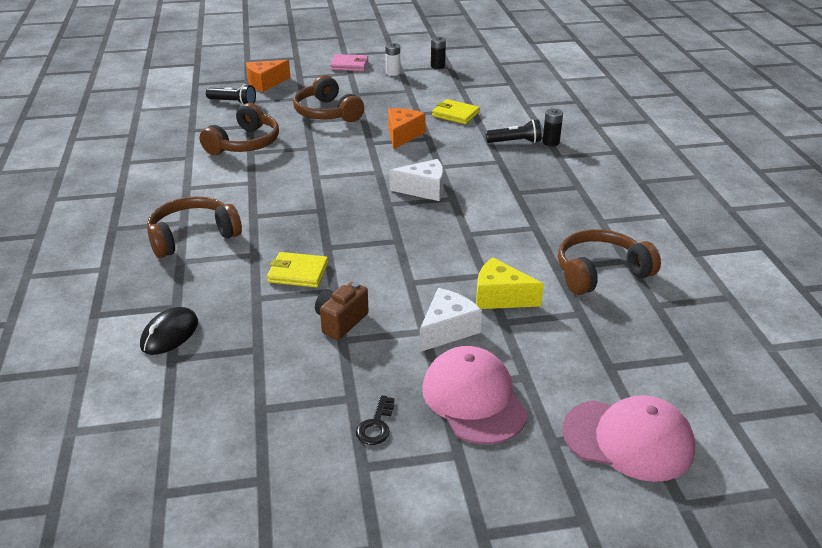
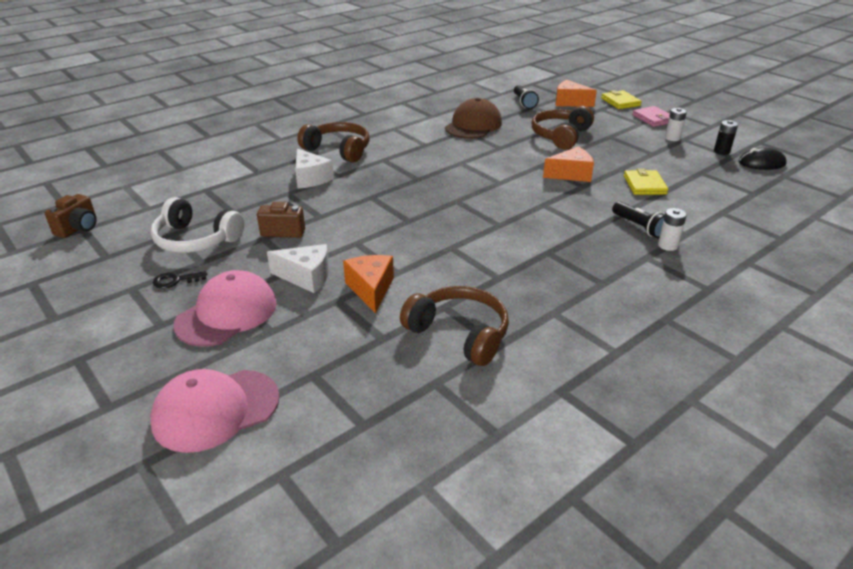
camera: 60 degrees right, 0 degrees up
(153, 498) = (78, 228): none -> brown camera
(169, 334) = (229, 180): black mouse -> black mouse (761, 163)
(245, 143) = (473, 125): brown headphones -> brown cap
(296, 392) = (196, 240): none -> white headphones
(298, 273) = (329, 197): yellow wallet -> yellow wallet (620, 102)
(424, 190) = (496, 209): white cheese -> white cheese (310, 178)
(500, 297) = (371, 289): yellow cheese -> orange cheese
(551, 142) = (667, 245): black battery -> white battery
(628, 439) = (215, 410): pink cap -> pink cap turned 75 degrees clockwise

